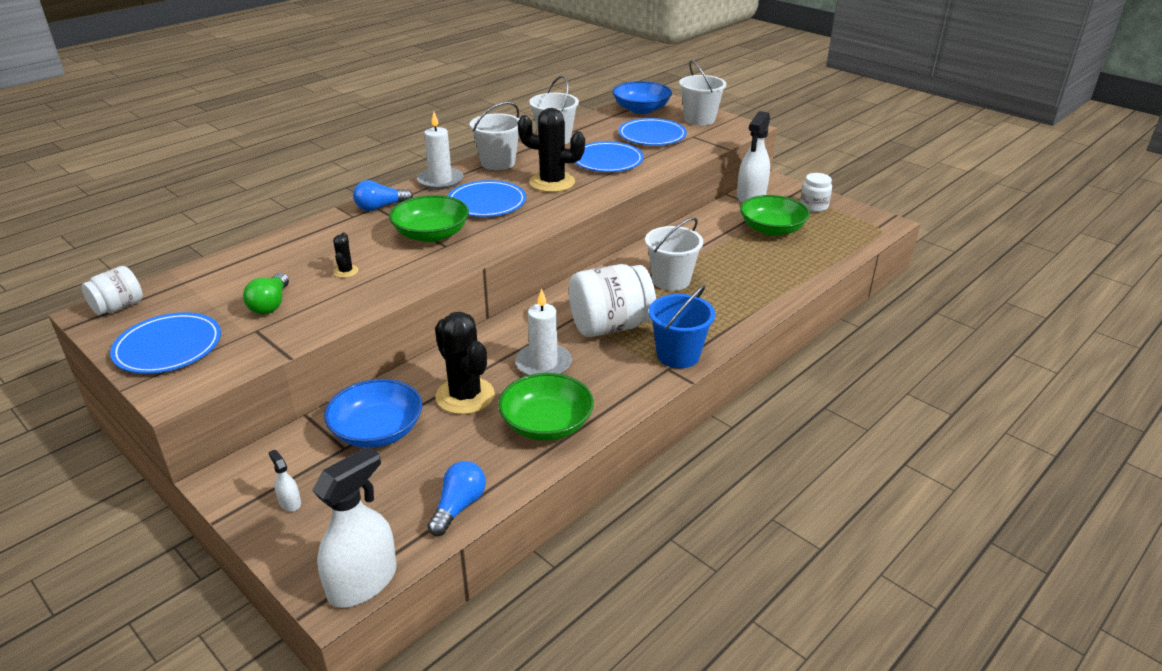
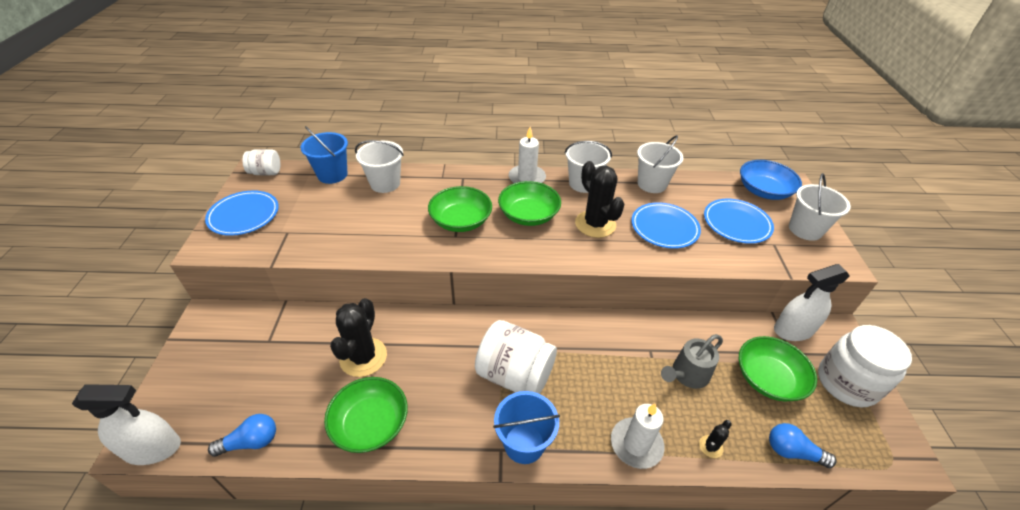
camera: 45 degrees right, 10 degrees up
(217, 269) = (332, 174): none -> blue bucket
(270, 304) = (317, 218): green light bulb -> none
(290, 502) = (204, 357): white spray bottle -> none
(346, 271) = (380, 219): black cactus -> black cactus (710, 446)
(377, 431) = (295, 343): blue bowl -> none
(380, 207) = (465, 179): blue light bulb -> blue light bulb (792, 451)
(486, 203) = (528, 215): blue plate -> green bowl
(543, 364) = (434, 371): white candle -> white candle (636, 444)
(671, 280) = (612, 366): white bucket -> white bucket (385, 183)
(724, 255) = (687, 374): none -> grey watering can
(814, 206) = (846, 383): white jar -> white jar, size x1.83

